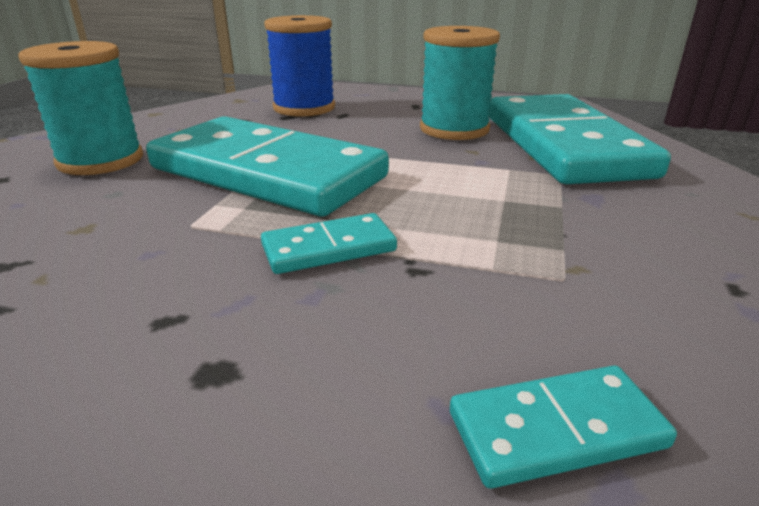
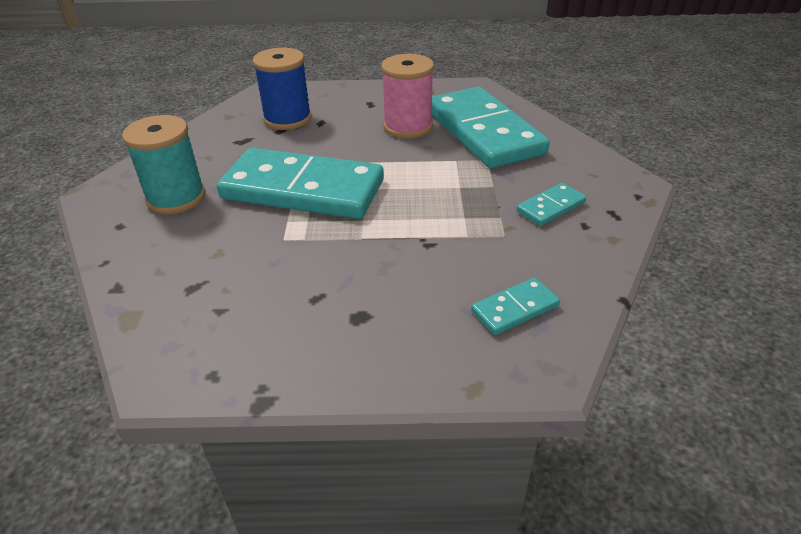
camera: 15 degrees left, 10 degrees up
(329, 248) = (375, 240): turquoise domino -> turquoise domino (551, 207)
(454, 129) = (408, 127): turquoise spool -> pink spool

